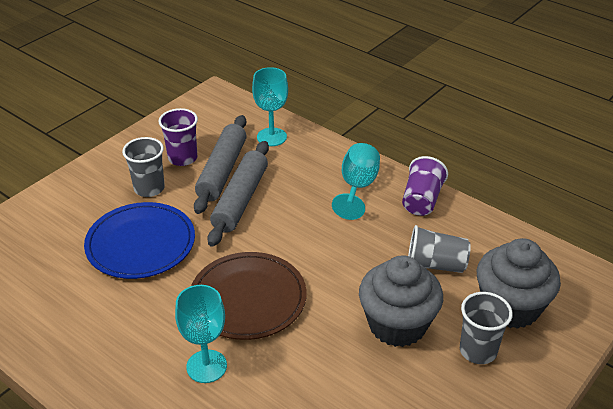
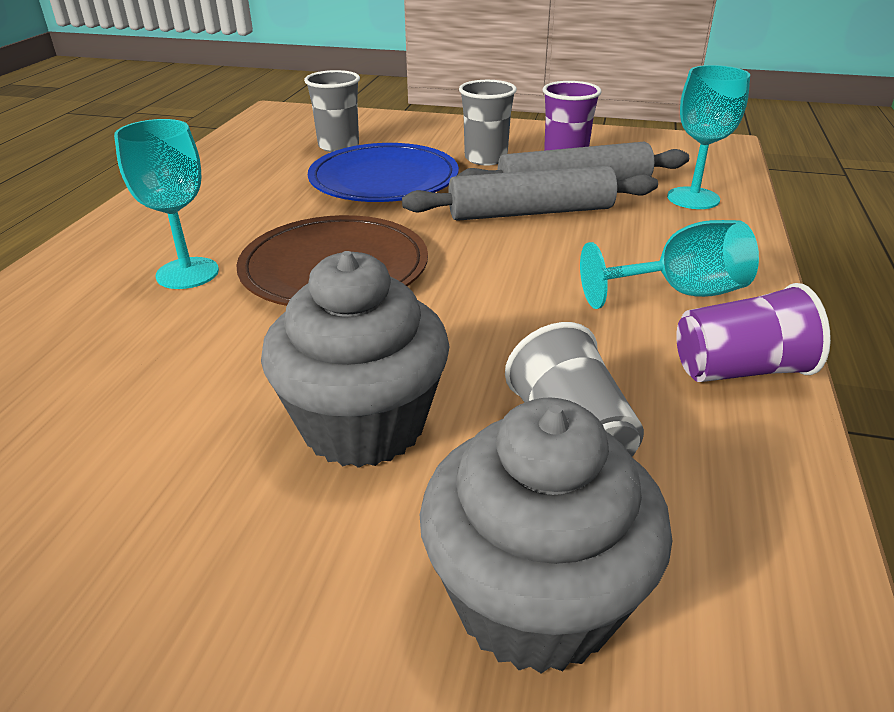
camera: 65 degrees right, 5 degrees down
(478, 351) = (350, 569): grey cup -> grey cup (338, 146)

